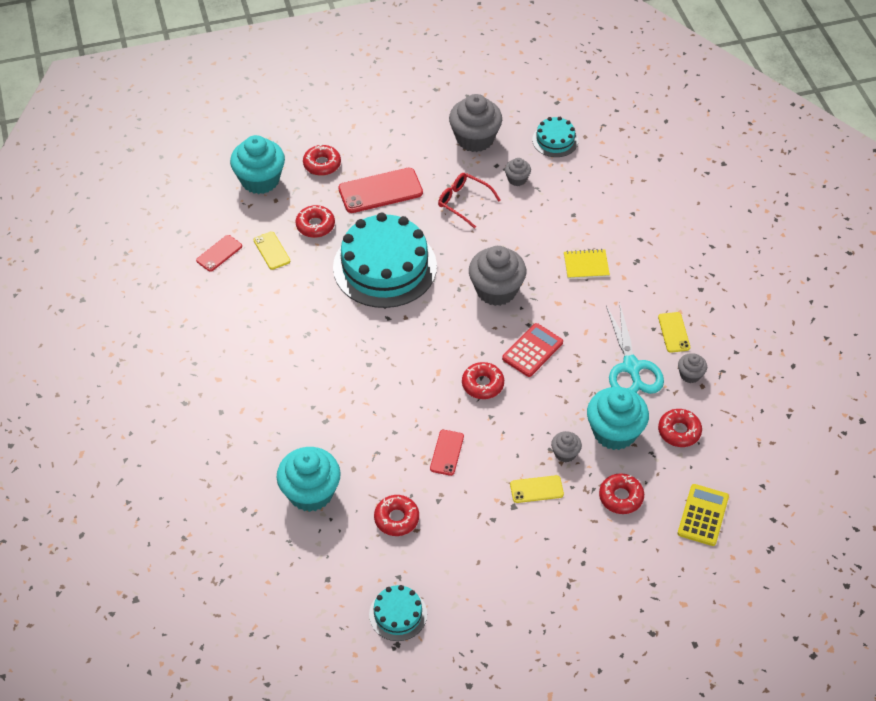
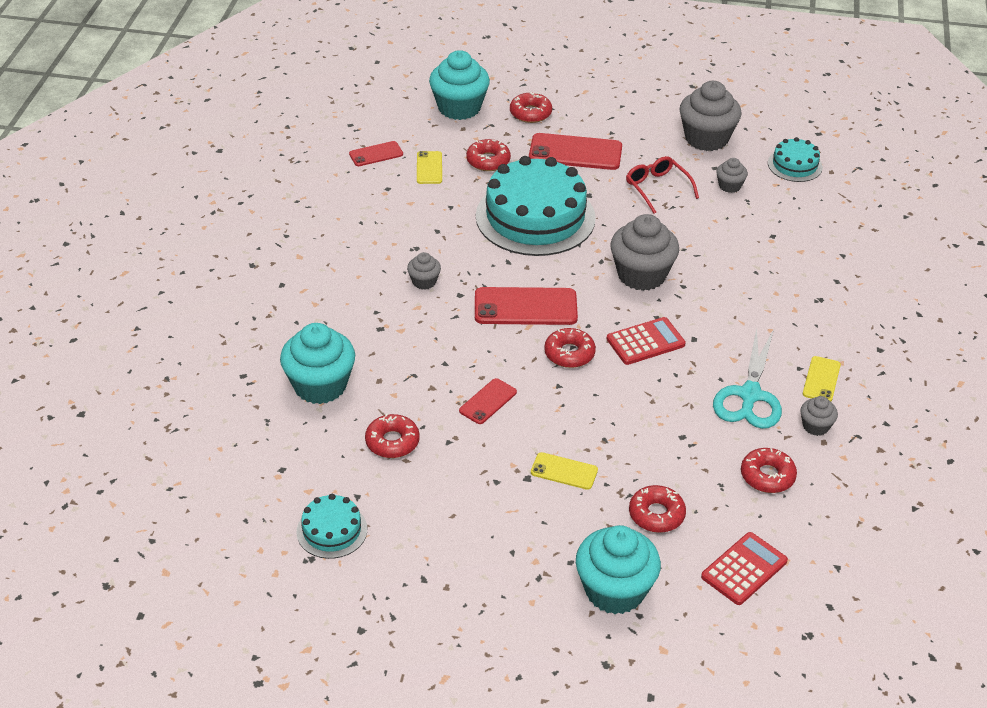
camera: 25 degrees right, 10 degrees down
(426, 355) = (525, 307): none -> red phone
(565, 453) = (619, 449): grey cupcake -> grey cupcake (424, 281)
(586, 265) = (757, 285): yellow notebook -> none
(614, 432) = (690, 449): turquoise cupcake -> turquoise cupcake (614, 590)
(703, 515) = (744, 569): yellow calculator -> red calculator

